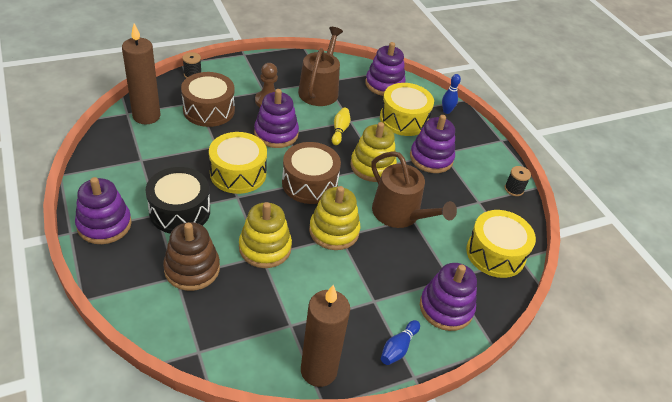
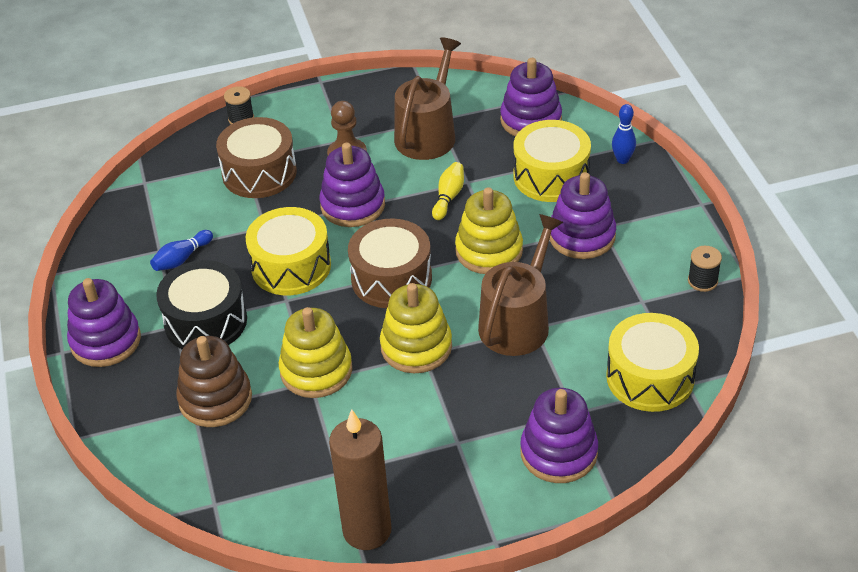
camera: 15 degrees right, 0 degrees up
(146, 116) = (171, 186): brown candle -> none
(398, 348) = (480, 504): blue bowling pin -> blue bowling pin (182, 258)
(400, 214) = (518, 322): brown watering can -> brown watering can turned 120 degrees counterclockwise

